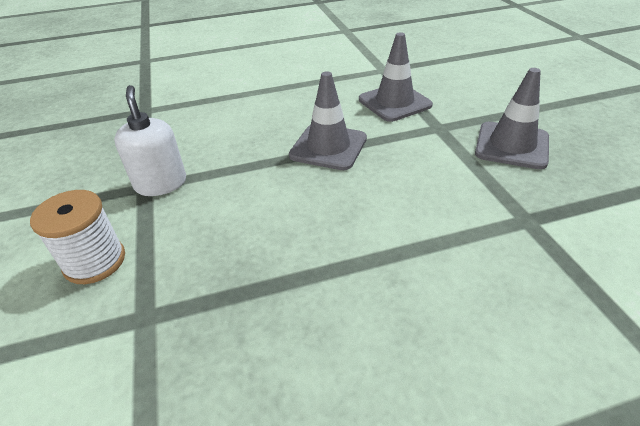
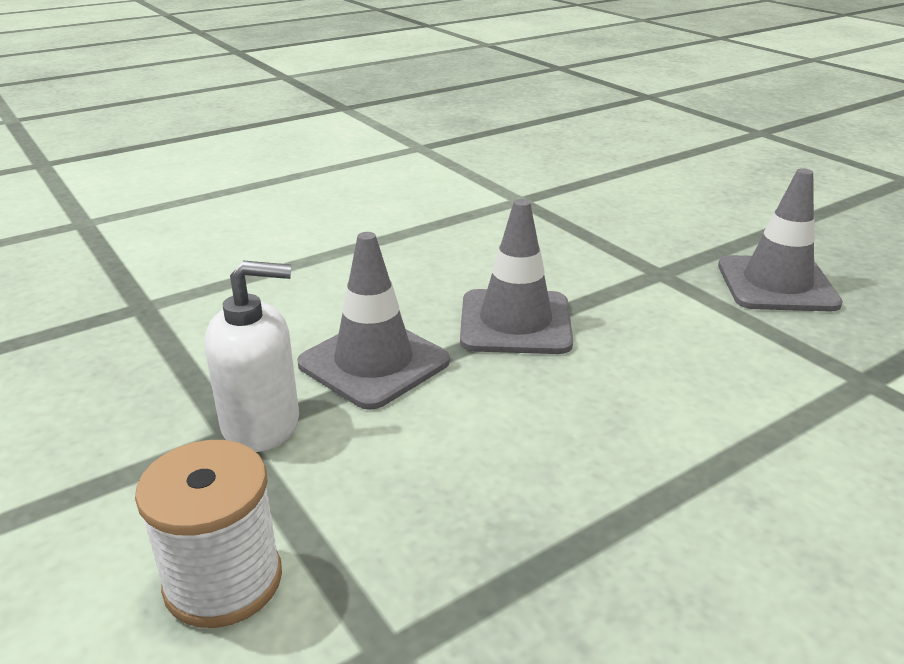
camera: 20 degrees left, 10 degrees down
(161, 183) = (261, 424): white soap dispenser -> white soap dispenser turned 120 degrees clockwise
(394, 102) = (571, 245): grey traffic cone -> grey traffic cone (374, 363)

